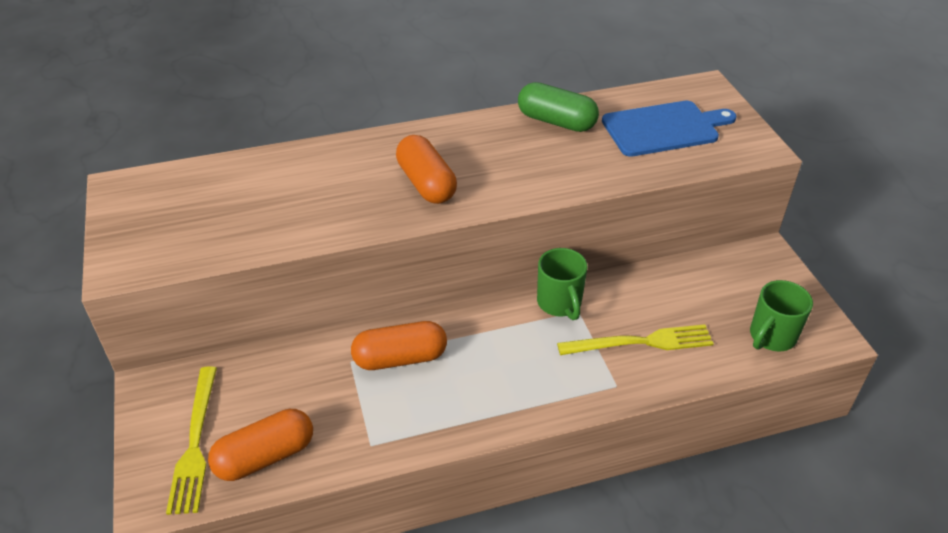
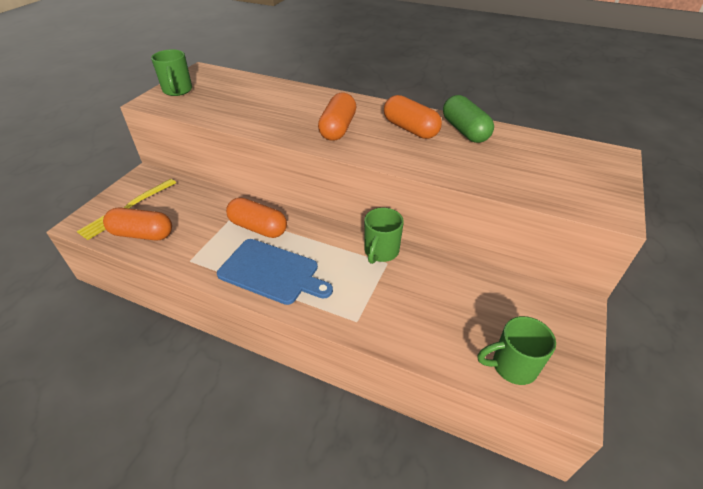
camera: 40 degrees right, 0 degrees up
(136, 234) = (177, 91): none -> green mug
(502, 146) = (410, 129): none -> orange capsule
(641, 342) = (405, 306): yellow fork -> none
(664, 128) = (542, 166): blue cutting board -> blue cutting board (272, 272)

